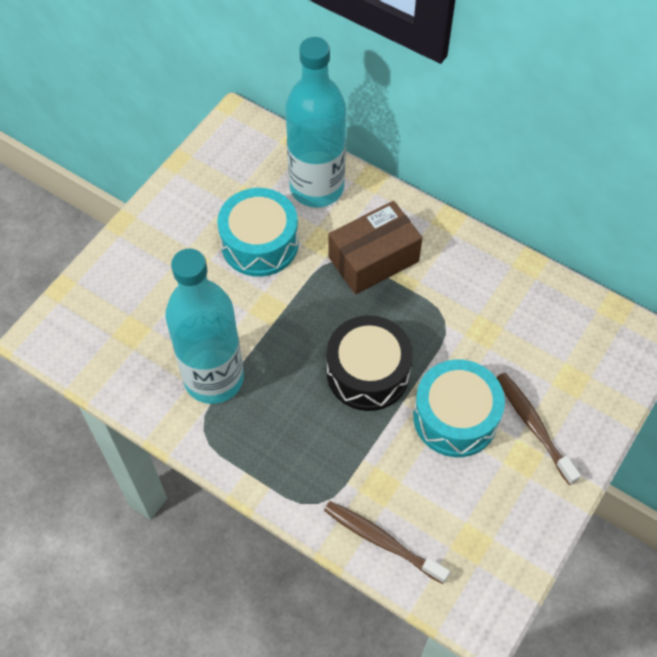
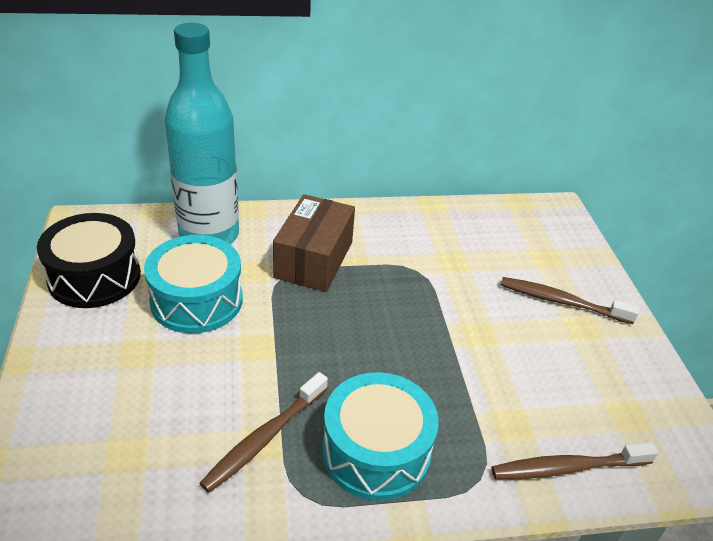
camera: 45 degrees left, 20 degrees down
(214, 378) = (264, 438): turquoise bottle -> brown toothbrush
(368, 373) = (401, 342): black drum -> black drum (94, 277)
(455, 417) = (504, 331): turquoise drum -> turquoise drum (376, 451)

